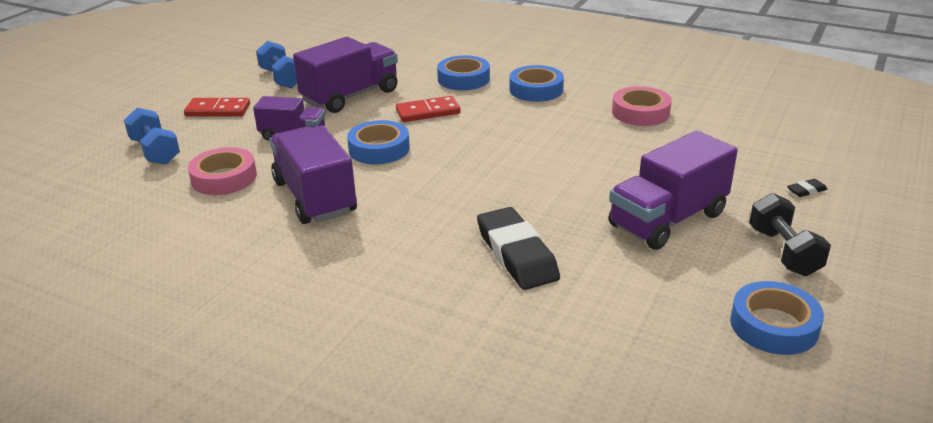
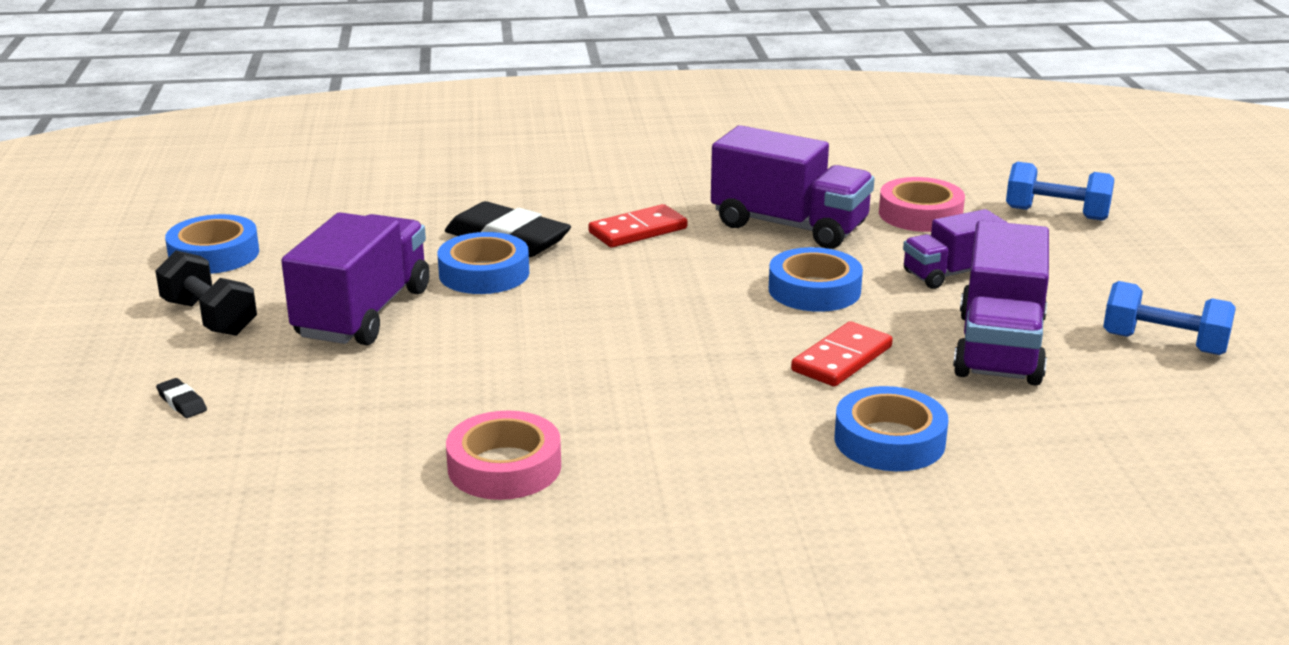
camera: 145 degrees right, 5 degrees down
(218, 110) = (1117, 273): red domino -> red domino (638, 231)
(536, 89) = (734, 459): blue tape -> blue tape (484, 273)
(806, 191) = (182, 402): black eraser -> black eraser turned 75 degrees counterclockwise

